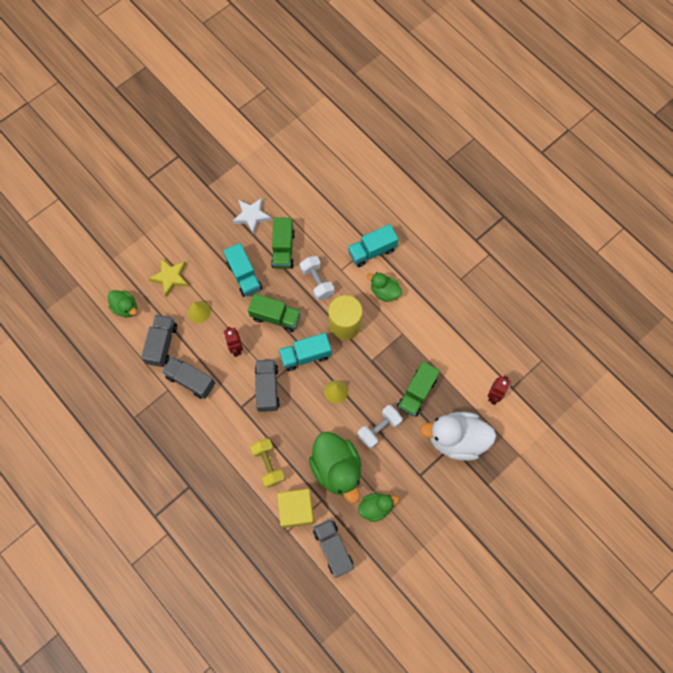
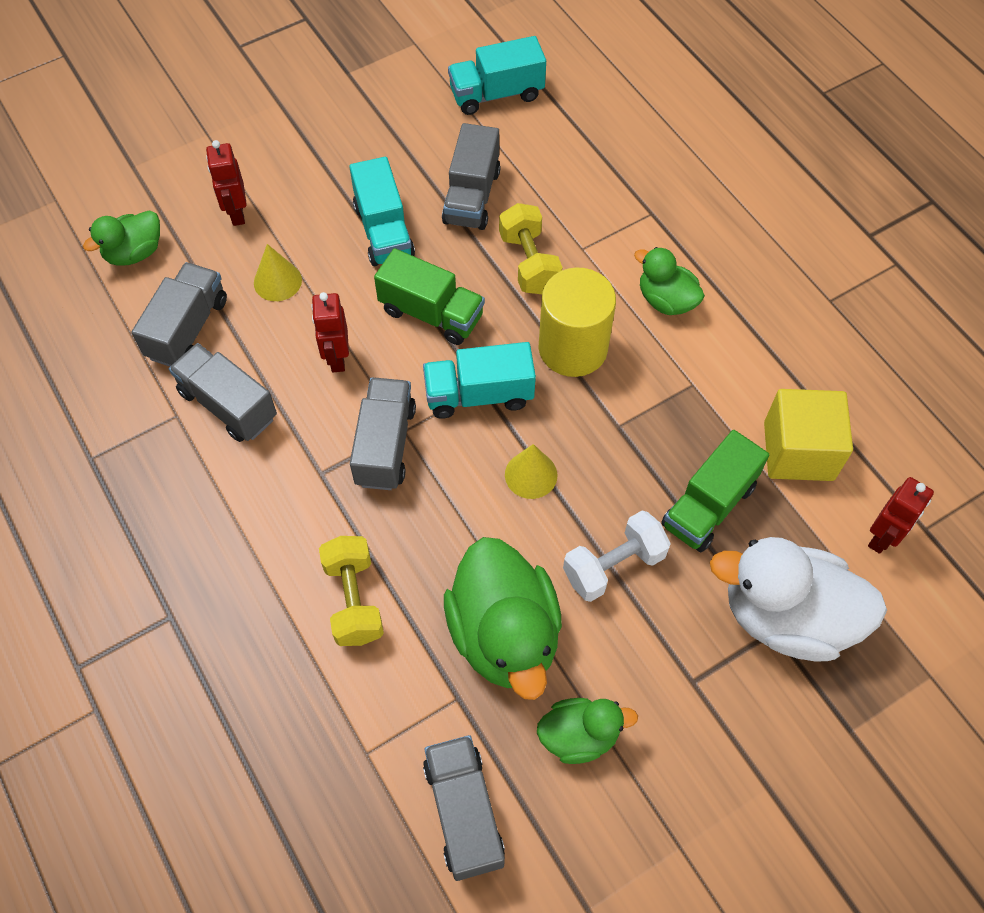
camera: 10 degrees right, 10 degrees down
(126, 307) = (134, 253): green duck -> green duck turned 90 degrees clockwise
(170, 277) = (237, 213): yellow star -> red robot
(252, 216) = (421, 132): white star -> none
(283, 249) = (472, 196): green truck -> grey truck
(296, 509) = (396, 708): yellow cube -> yellow cube (798, 451)
(317, 282) = (529, 263): white dumbbell -> yellow dumbbell
(372, 251) = (651, 224): turquoise truck -> turquoise truck (496, 94)

